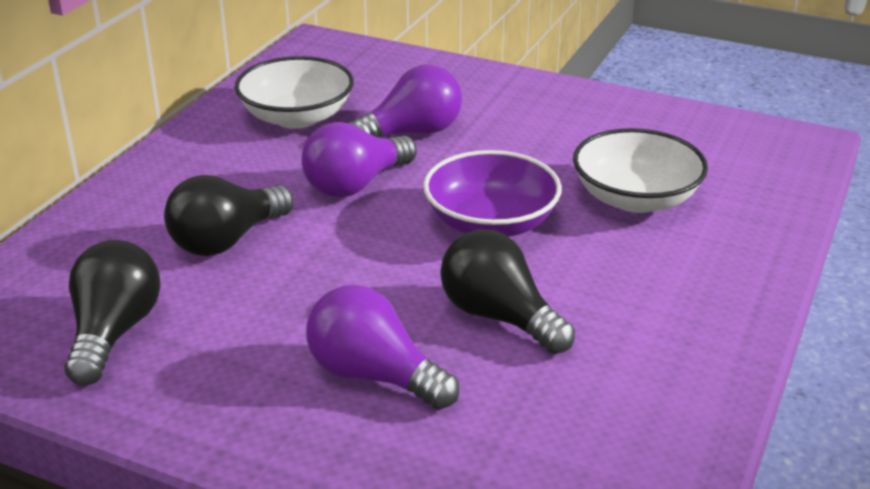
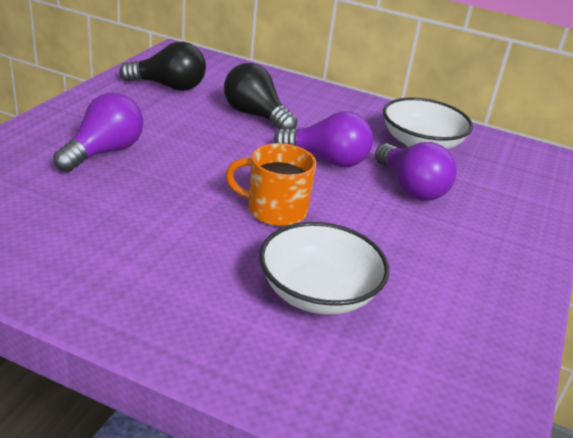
camera: 85 degrees right, 0 degrees up
(355, 185) = (327, 160): purple light bulb -> purple light bulb turned 150 degrees clockwise
(491, 223) = (275, 210): purple bowl -> orange mug
(499, 317) = (151, 200): black light bulb -> none

